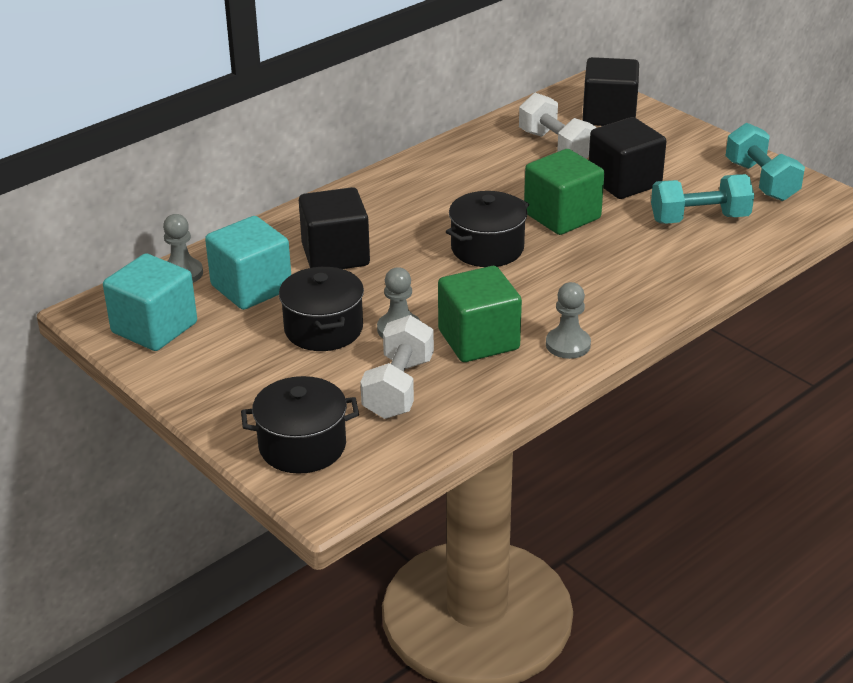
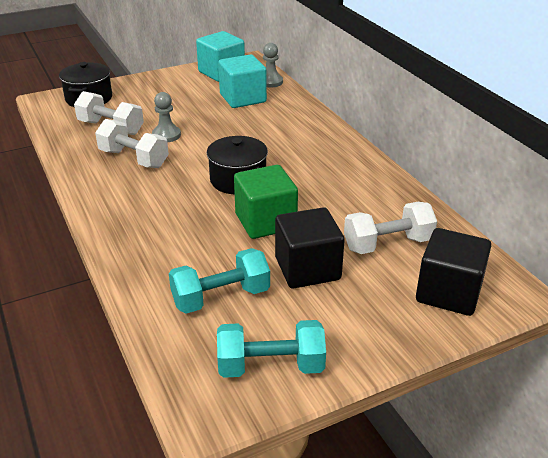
camera: 105 degrees right, 0 degrees up
(323, 329) = (185, 114): black pot -> none
(335, 255) = (263, 125): black cube -> none
(478, 340) = (134, 159): green cube -> white dumbbell
(568, 345) = (100, 189): grey pawn -> none
(699, 219) = (221, 297): turquoise dumbbell -> turquoise dumbbell turned 60 degrees clockwise

